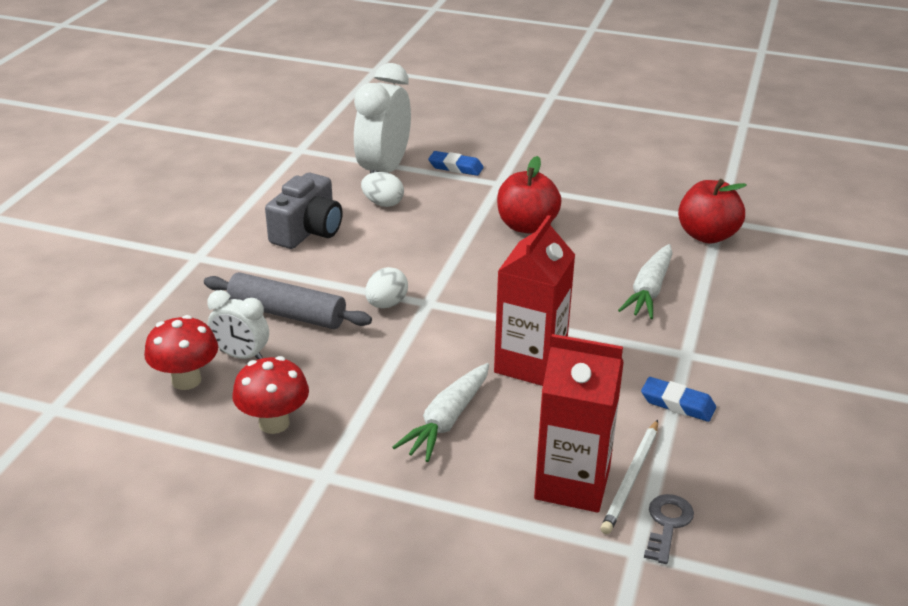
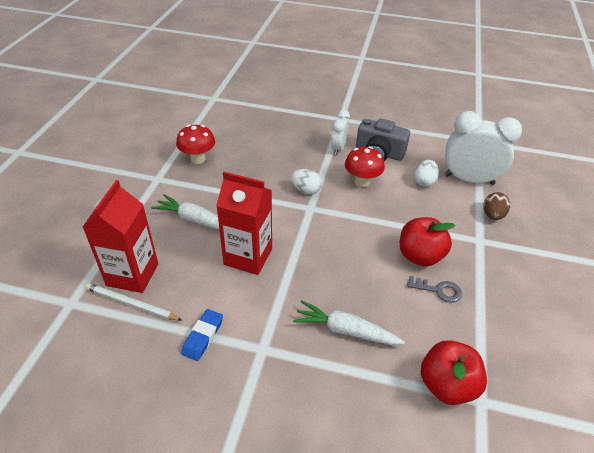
camera: 85 degrees right, 10 degrees up
(186, 380) = (232, 129): red mushroom -> red mushroom (362, 182)
(241, 356) = (252, 143): white clock -> white clock (338, 148)
(287, 313) = (291, 154): grey rolling pin -> none
(455, 167) = (492, 215): blue eraser -> brown egg
(667, 524) = (88, 320): grey key -> grey key (438, 290)

